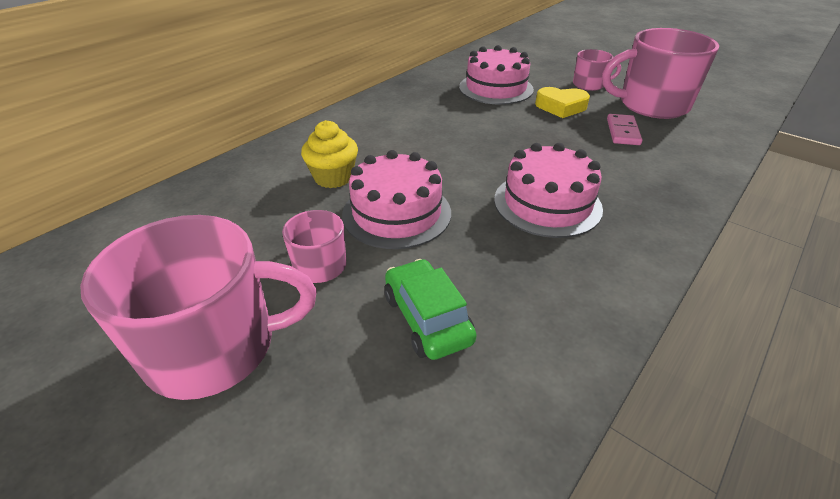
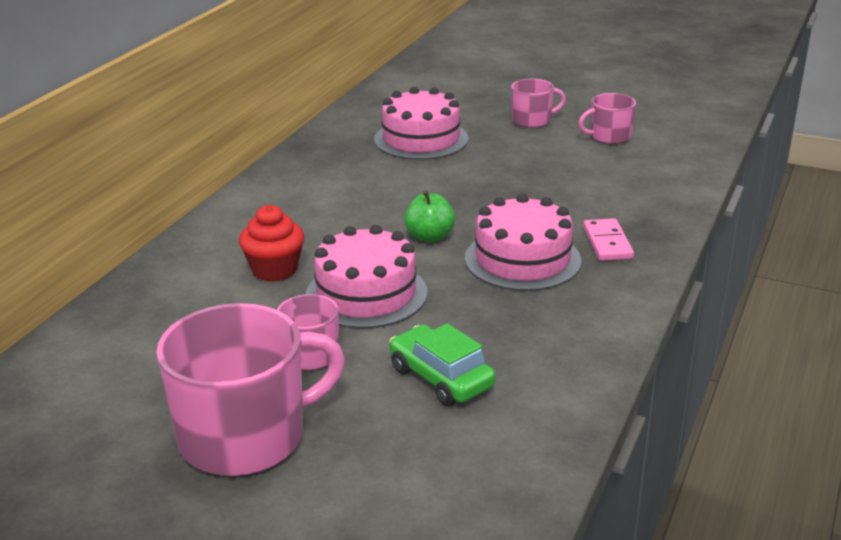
camera: 15 degrees left, 10 degrees down
(333, 177) = (274, 270): yellow cupcake -> red cupcake
(472, 168) = (429, 236): none -> green apple
(561, 107) = (506, 152): yellow heart -> none
(623, 132) = (583, 172): pink domino -> pink domino (607, 243)
(652, 105) = (609, 136): pink mug -> pink mug, size x0.50

